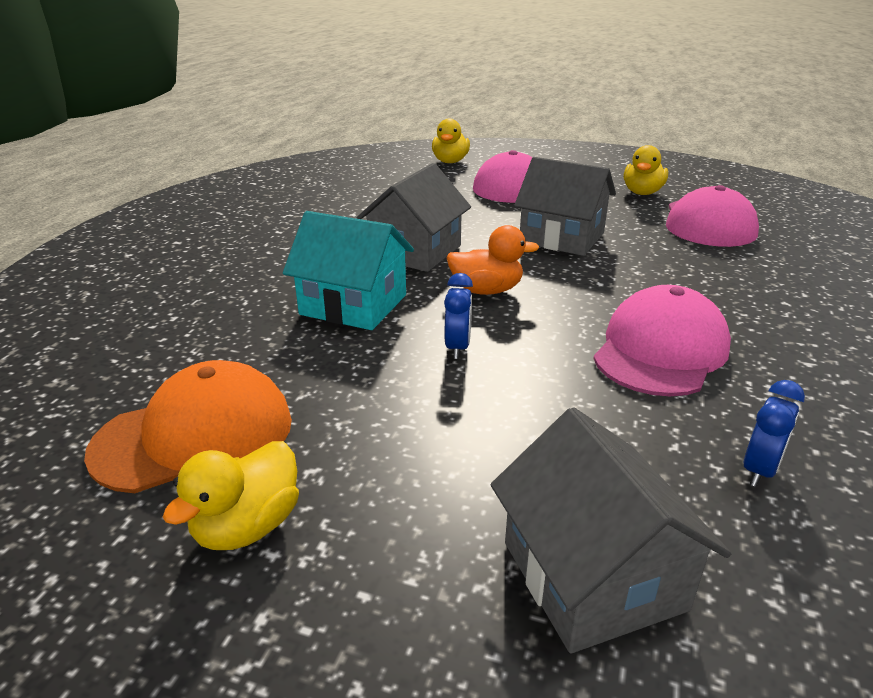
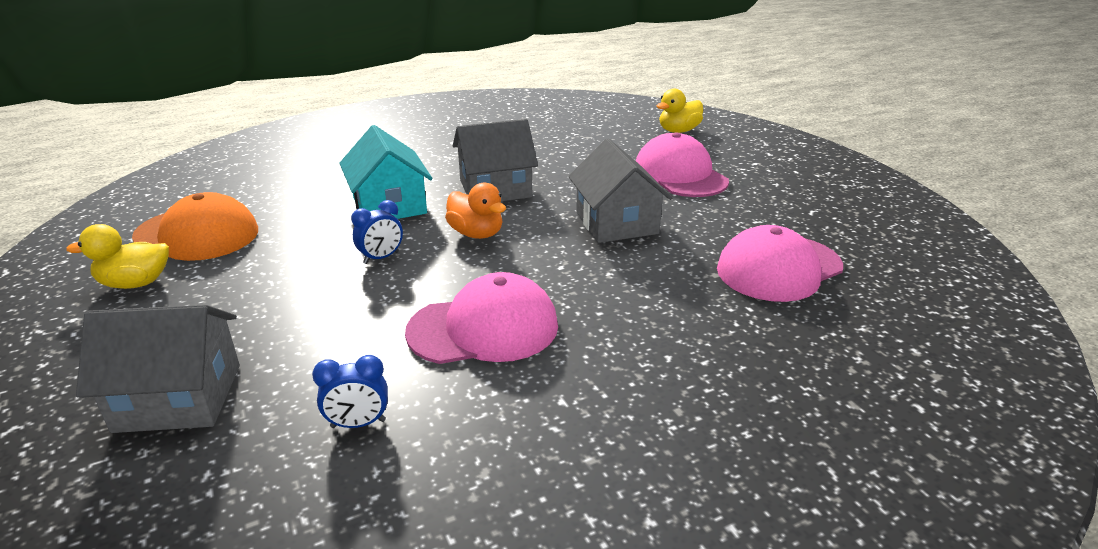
camera: 45 degrees right, 0 degrees up
(593, 575) = (178, 397): grey house -> grey house turned 60 degrees clockwise
(642, 193) = (785, 217): yellow duck -> none

